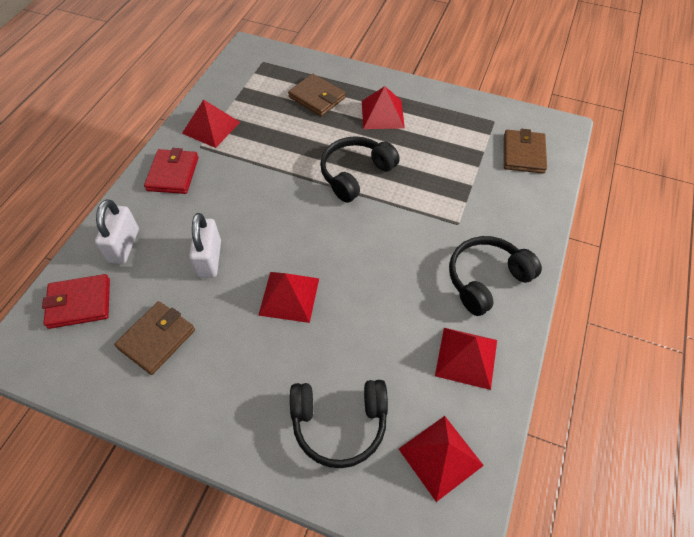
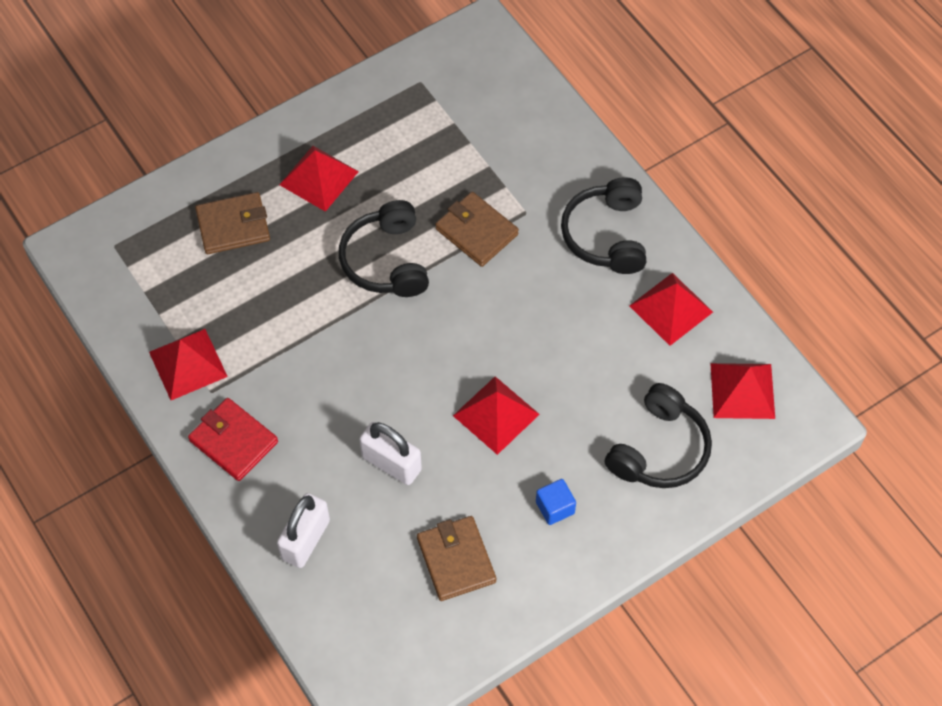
camera: 55 degrees left, 5 degrees up
(79, 303) = (353, 616): red wallet -> none
(124, 245) = (305, 539): white padlock -> white padlock turned 75 degrees clockwise
(239, 378) = (555, 507): none -> blue cube
(523, 154) = (487, 91): brown wallet -> brown wallet (476, 231)

